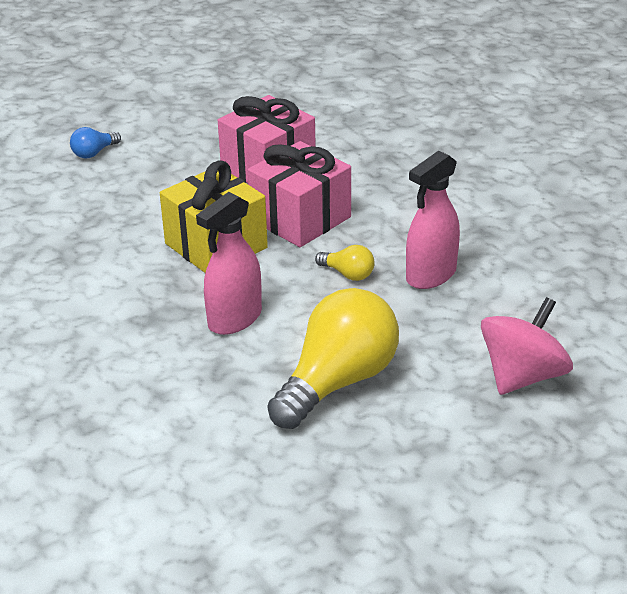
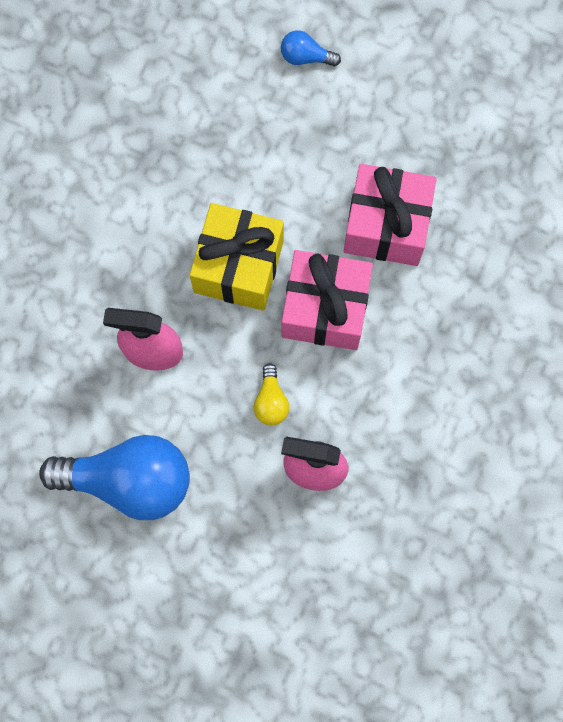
camera: 55 degrees right, 40 degrees up
(337, 382) = (129, 481): yellow light bulb -> blue light bulb
(522, 376) = (226, 618): pink spinning top -> none

